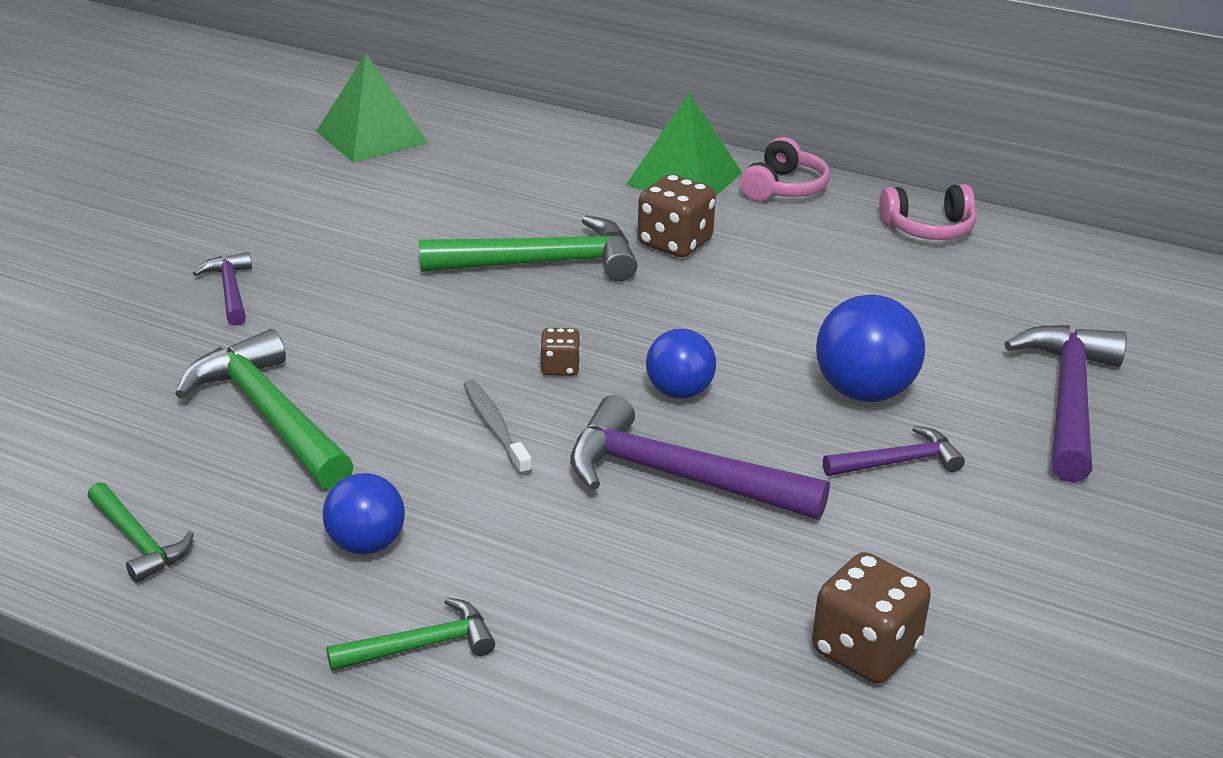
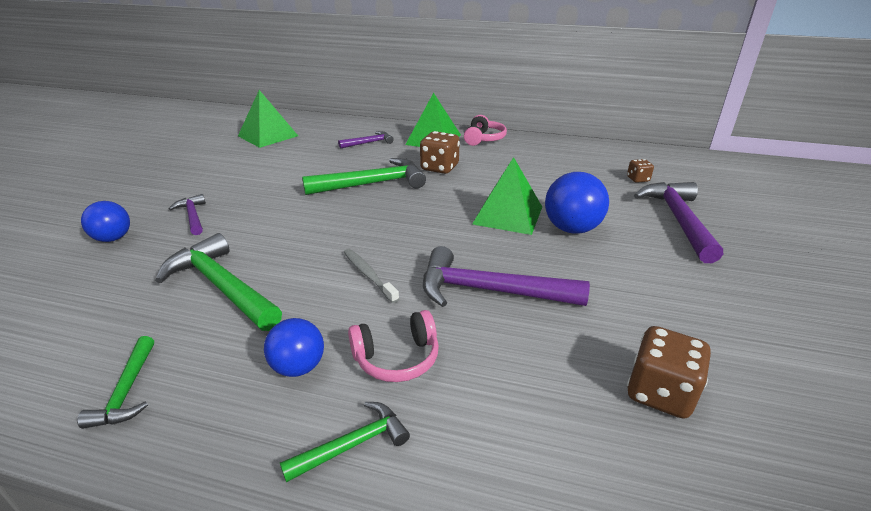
camera: 10 degrees left, 0 degrees up
(138, 541) = (127, 391): green hammer -> green hammer turned 45 degrees clockwise
(560, 368) = (398, 236): brown dice -> brown dice (638, 179)
(679, 392) = (471, 241): blue ball -> blue ball (113, 238)
(763, 353) = (508, 215): none -> green pyramid
(898, 462) = (611, 264): purple hammer -> purple hammer (369, 143)
(928, 228) = (561, 149): pink headphones -> pink headphones (397, 358)

